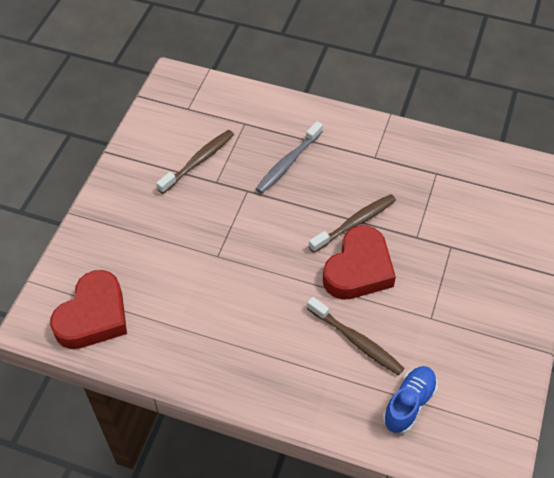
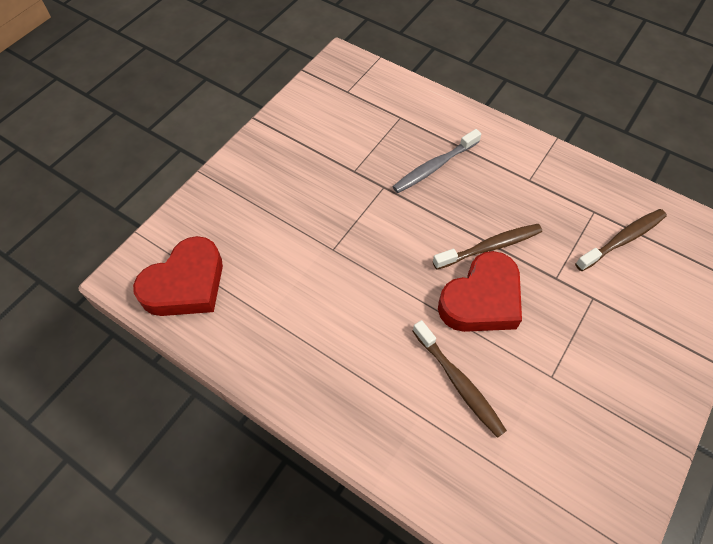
camera: 15 degrees right, 5 degrees up
(198, 161) = (342, 146): brown toothbrush -> brown toothbrush (622, 240)
(409, 404) = (501, 476): blue shoe -> none

